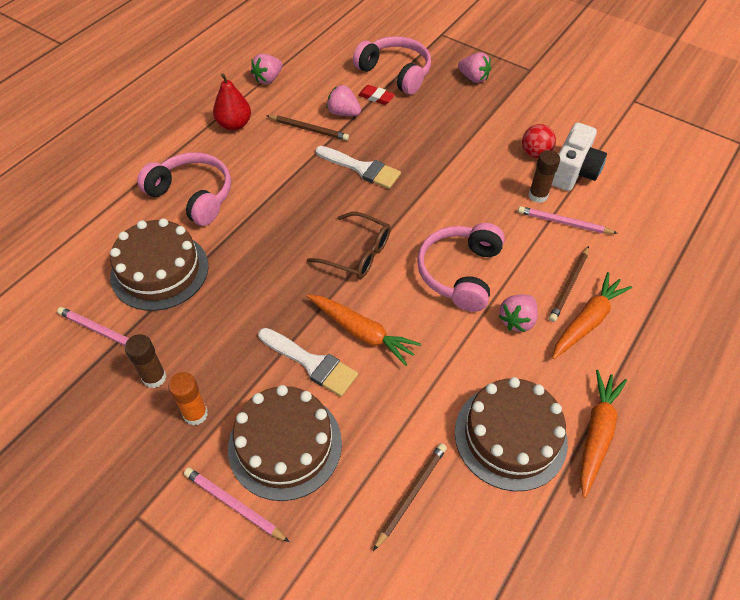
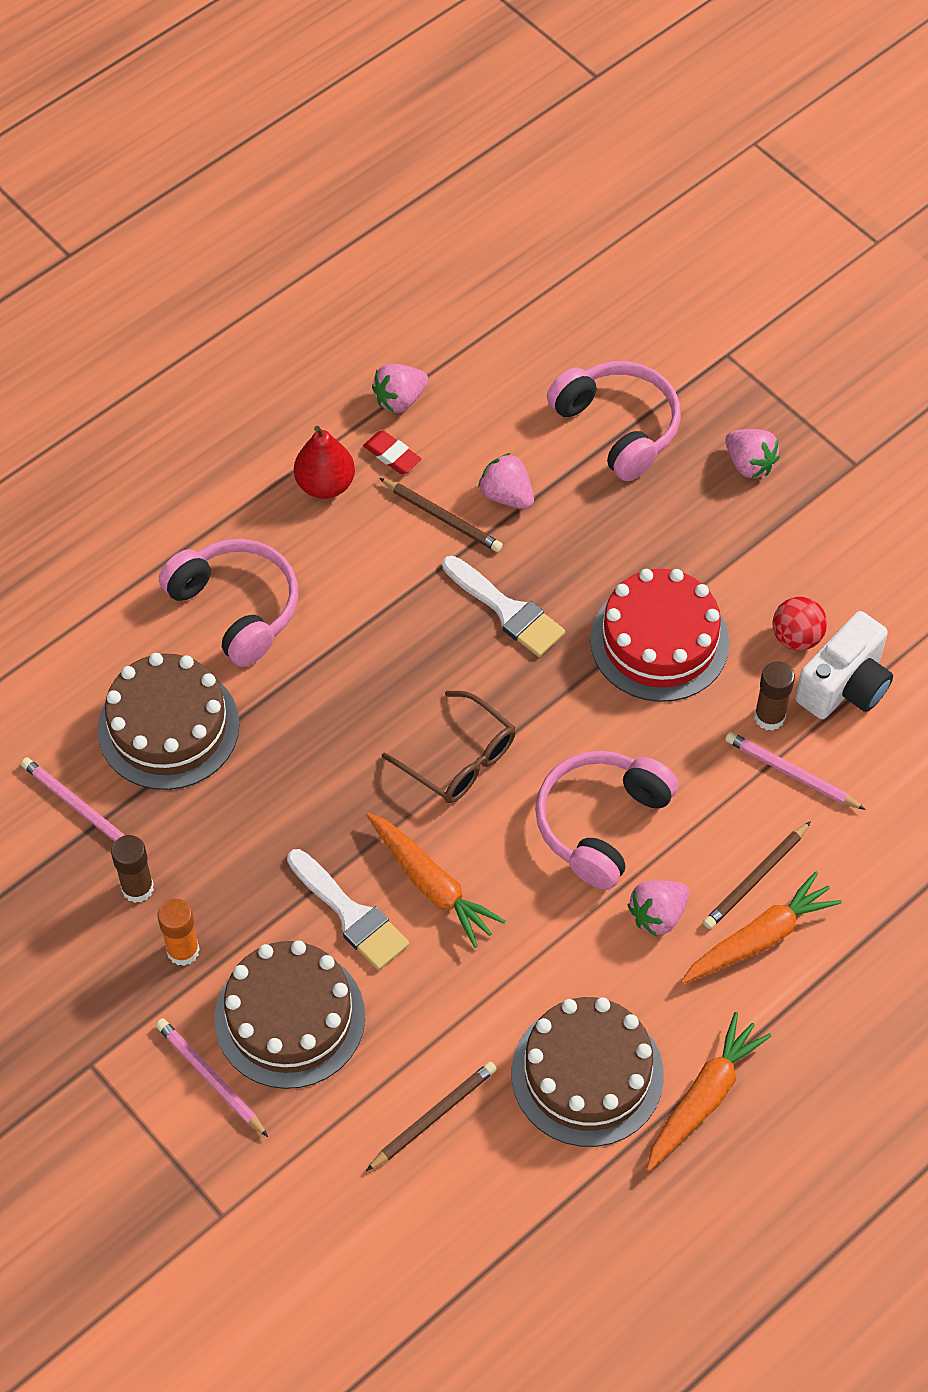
camera: 15 degrees right, 5 degrees up
(376, 97) = (570, 473): red eraser -> red eraser (392, 455)
(457, 168) = (659, 641): none -> red cake

